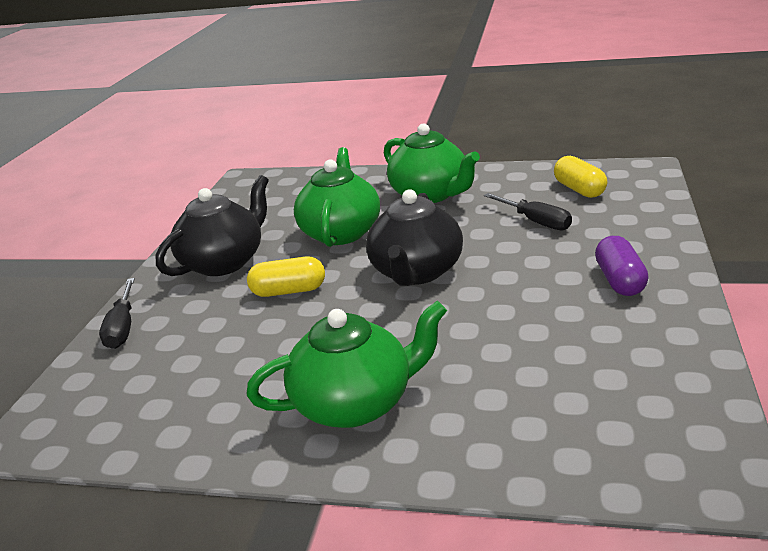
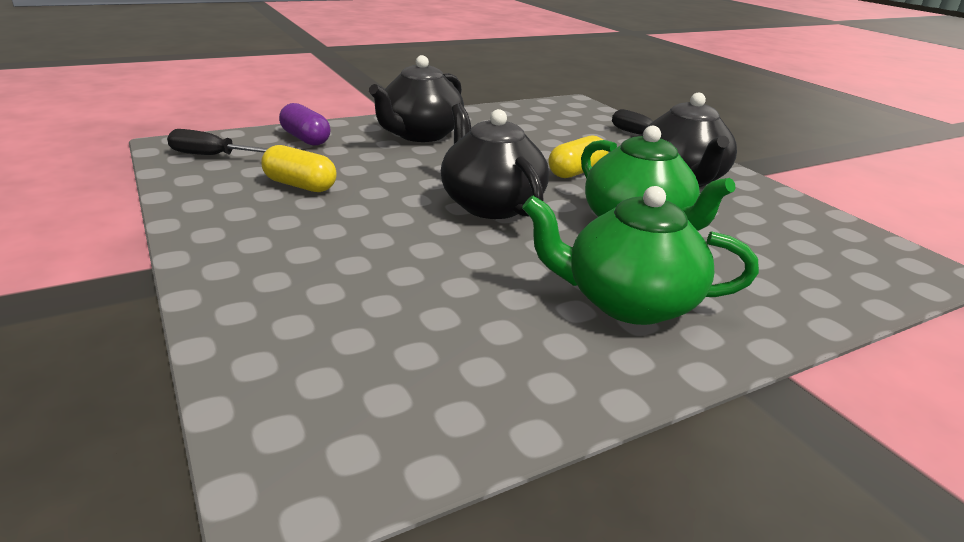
camera: 135 degrees right, 0 degrees up
(356, 403) = (420, 135): green teapot -> black teapot
(535, 221) = (423, 289): black screwdriver -> black screwdriver (212, 156)
(579, 189) = (403, 374): yellow capsule -> yellow capsule (300, 185)
(619, 280) = (270, 236): purple capsule -> purple capsule (305, 139)

